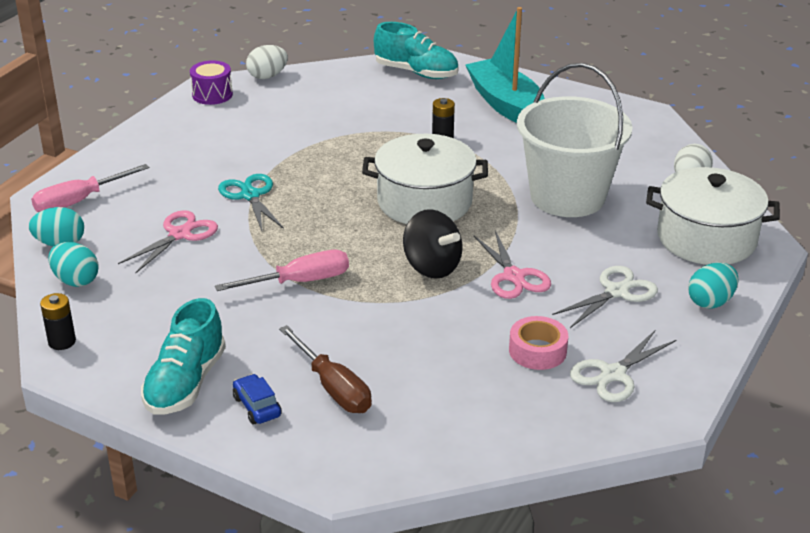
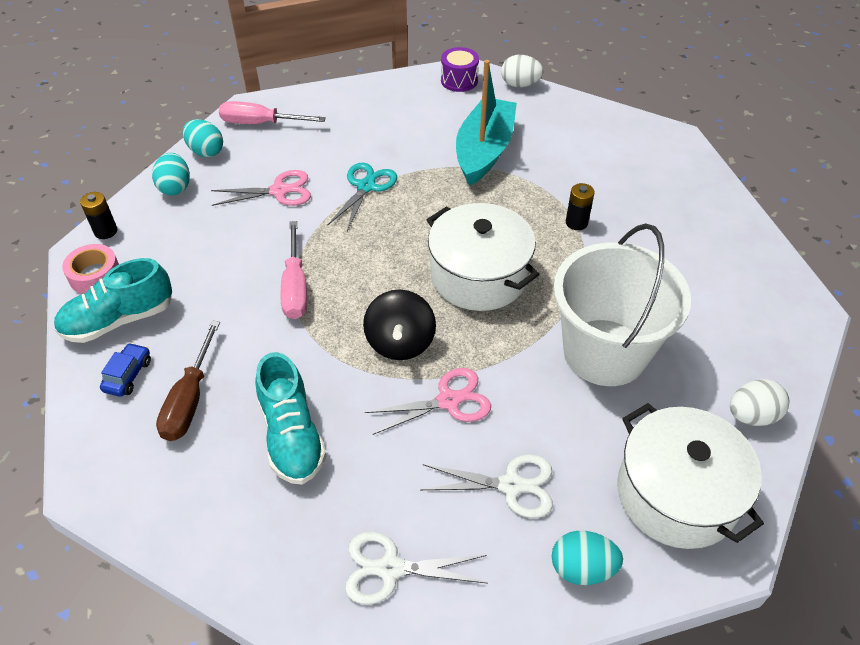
camera: 45 degrees right, 15 degrees up
(300, 282) = (295, 287): pink screwdriver -> pink screwdriver turned 60 degrees clockwise
(416, 72) = (642, 144): turquoise shoe -> turquoise shoe (292, 435)
(506, 104) = (679, 220): turquoise boat -> turquoise boat (484, 151)
(514, 276) = (448, 401): pink scissors -> pink scissors turned 135 degrees counterclockwise
(537, 351) = (366, 490): pink tape -> pink tape (95, 275)

